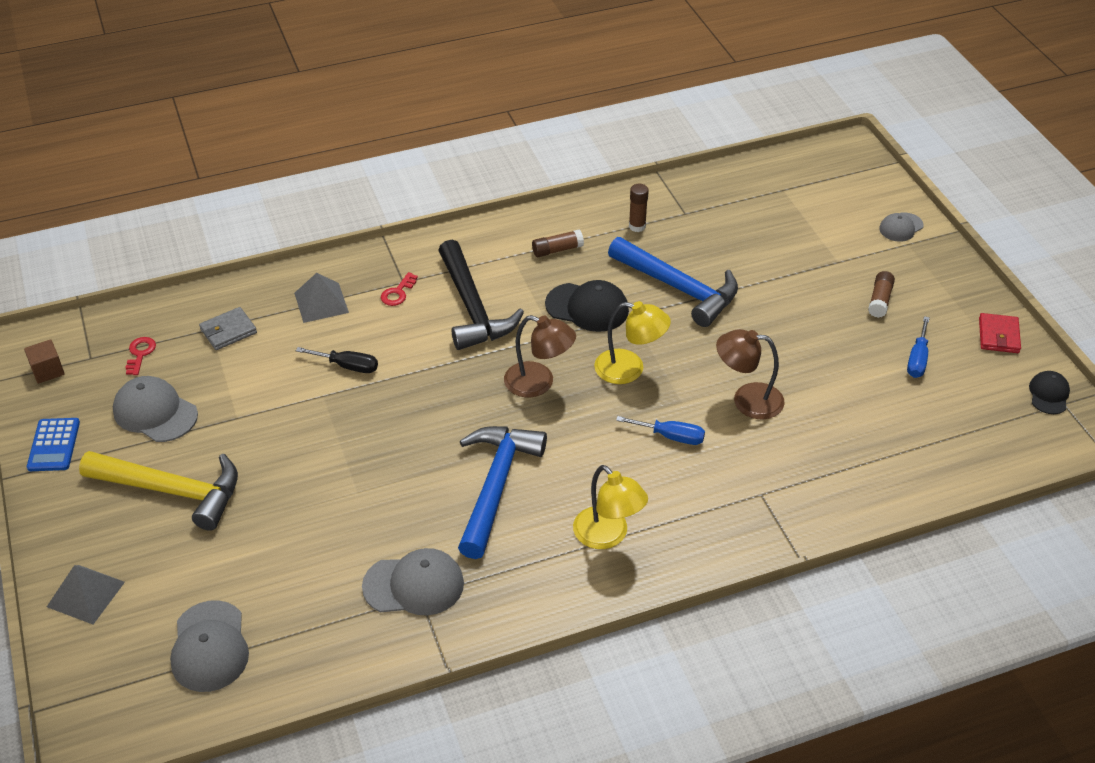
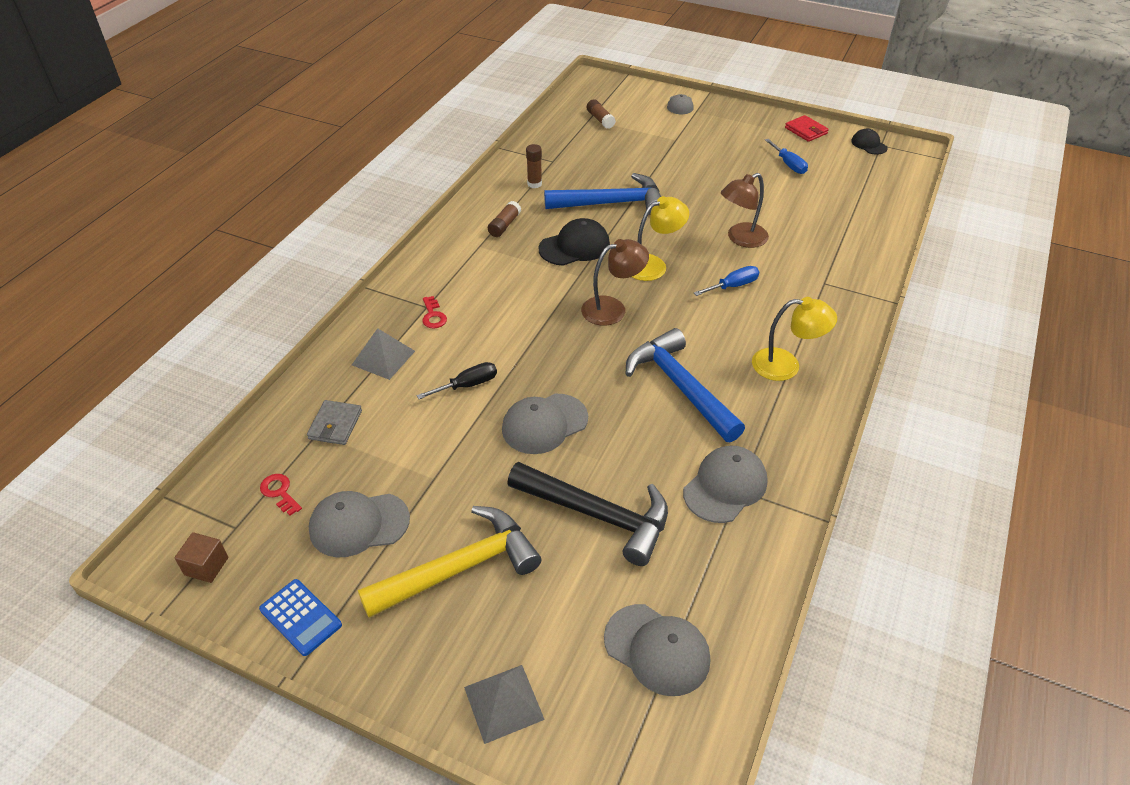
camera: 45 degrees left, 0 degrees up
(358, 436) = (544, 424): none -> grey cap
(472, 308) = (500, 292): black hammer -> black hammer (597, 515)
(880, 300) = (726, 147): brown glue stick -> brown glue stick (600, 120)

